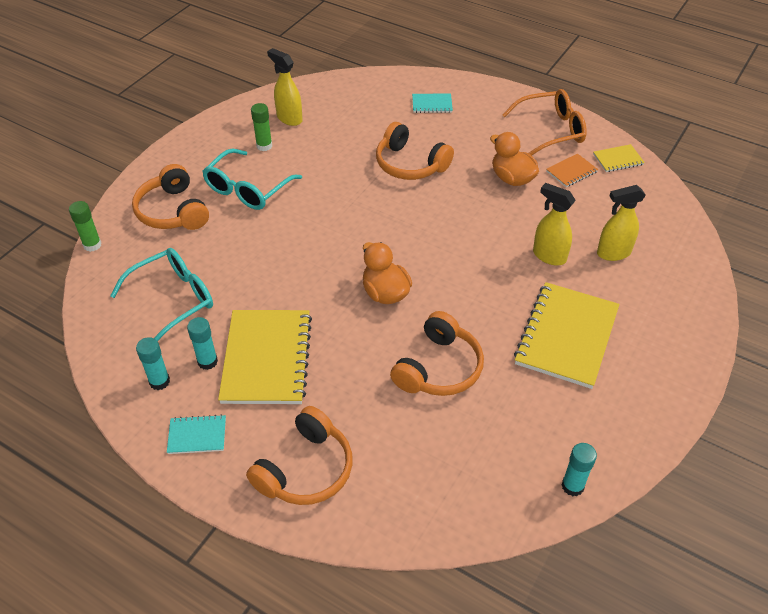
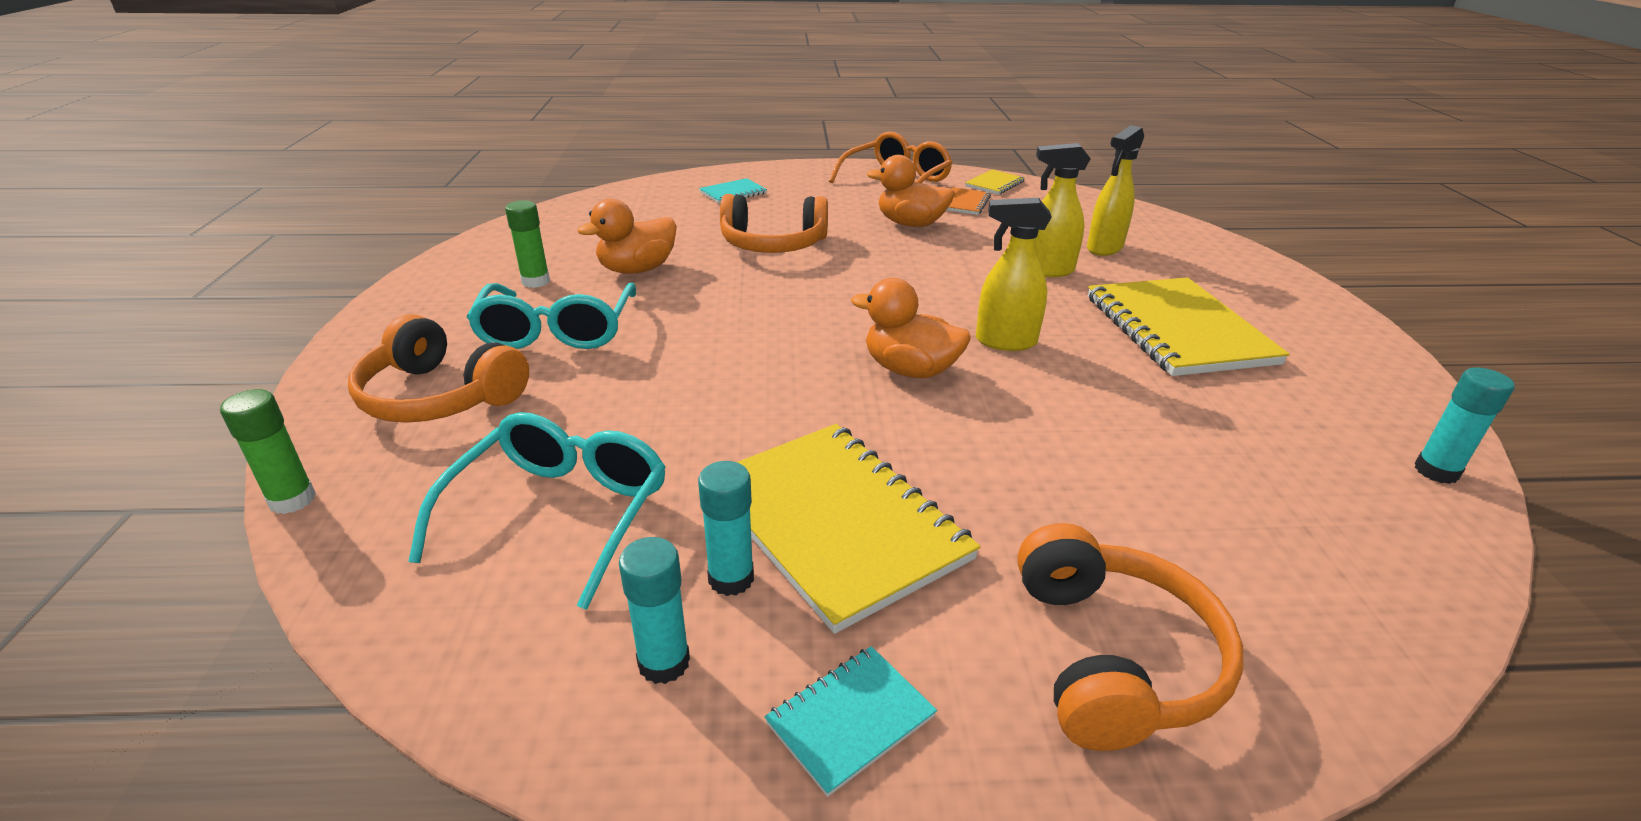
camera: 35 degrees left, 15 degrees down
(289, 118) = (546, 247): yellow spray bottle -> yellow spray bottle (1005, 341)
(320, 157) = (637, 269): none -> orange duck
(439, 368) = (1095, 420): orange headphones -> none

